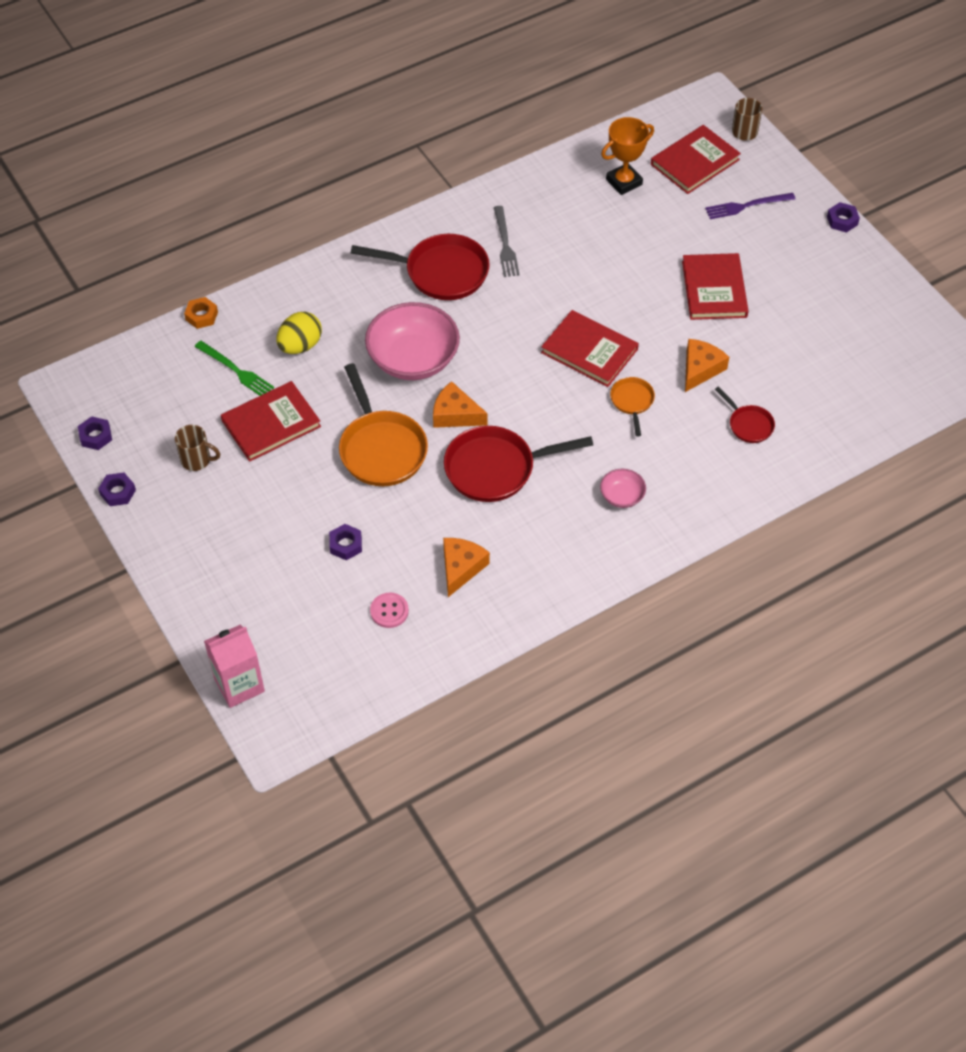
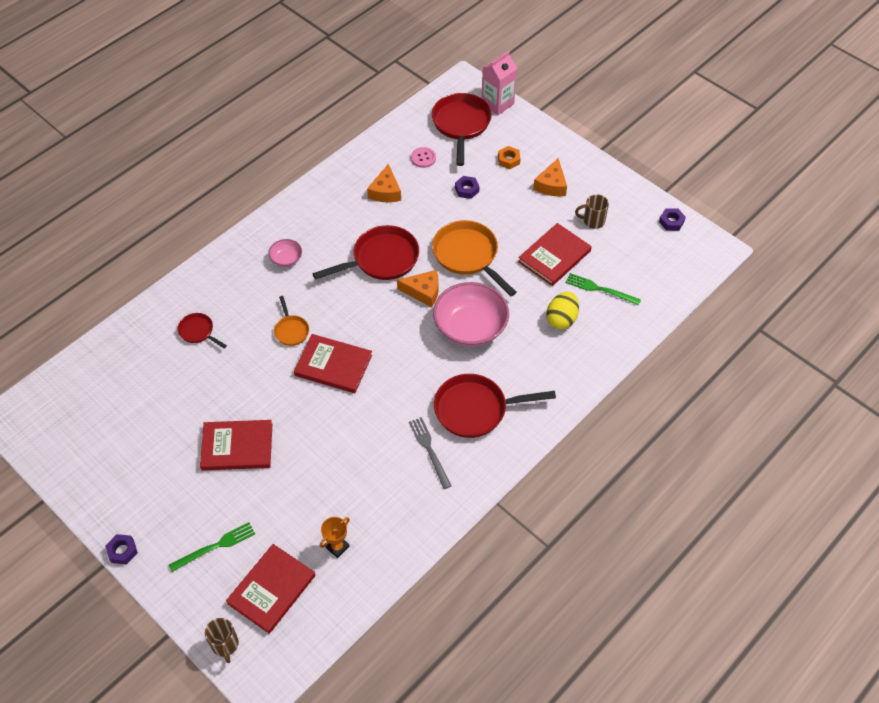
camera: 165 degrees right, 0 degrees up
(118, 492) = (633, 190): purple nut -> none
(201, 316) = (649, 326): orange nut -> orange nut (508, 160)
(311, 658) = (461, 125): none -> red pan
(624, 182) = (337, 547): orange trophy -> orange trophy, size x0.66
(700, 369) = (241, 369): orange cheese -> orange cheese (551, 185)
(714, 289) = (237, 447): red book -> red book turned 75 degrees counterclockwise
(746, 206) = (215, 546): purple fork -> green fork

